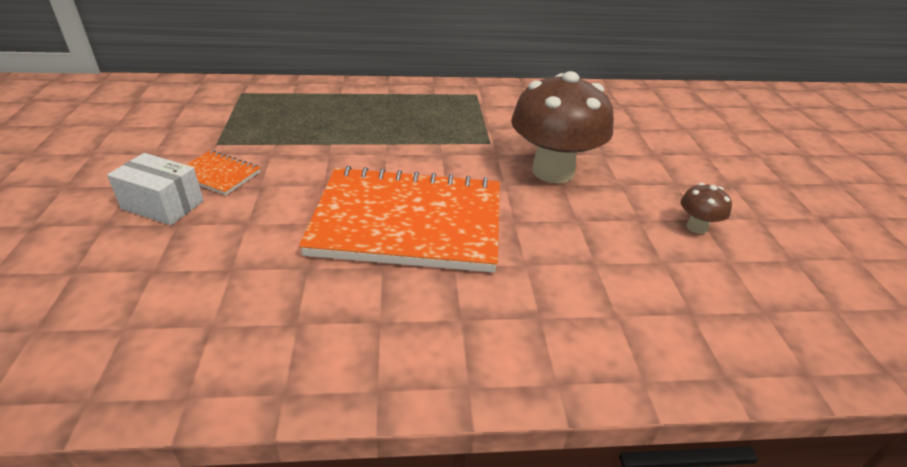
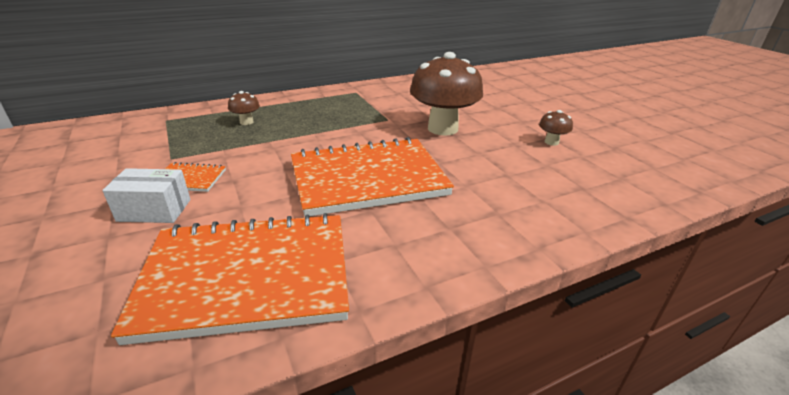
camera: 20 degrees left, 5 degrees down
(199, 313) = (248, 277): none -> orange notebook
(322, 112) = (246, 122): none -> brown mushroom

